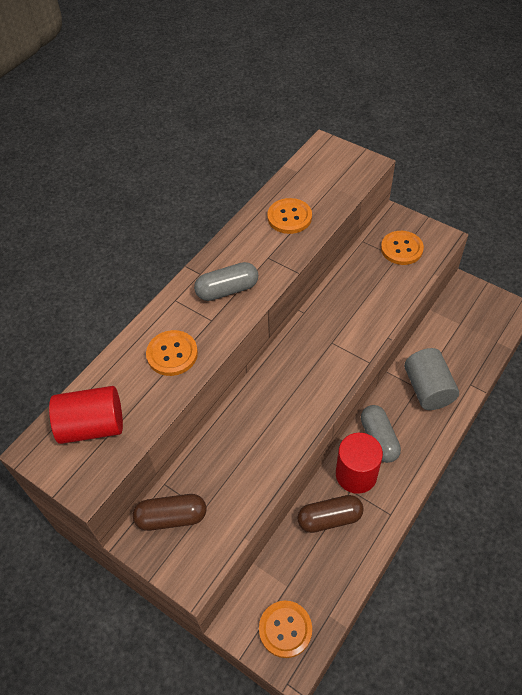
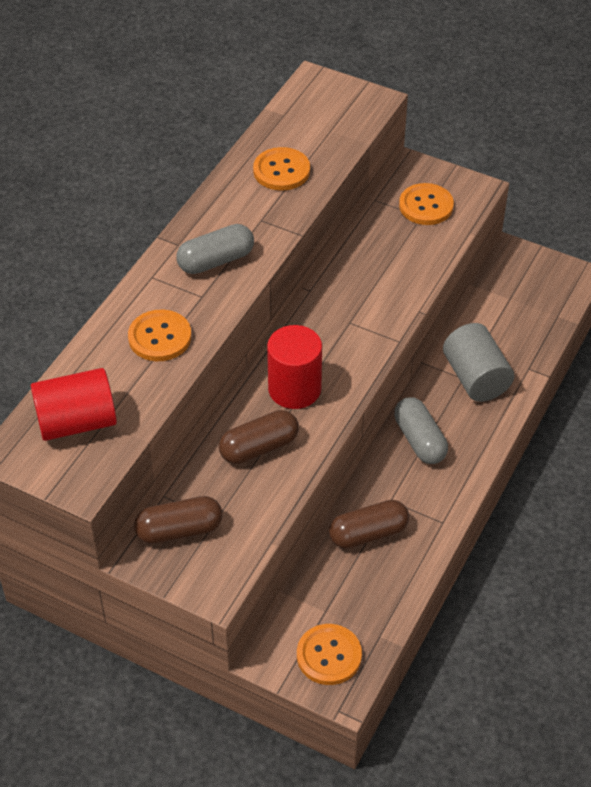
camera: 10 degrees left, 5 degrees down
(246, 447) = (259, 447): none -> brown capsule
(356, 474) = (395, 482): red cylinder -> red cylinder (294, 389)

